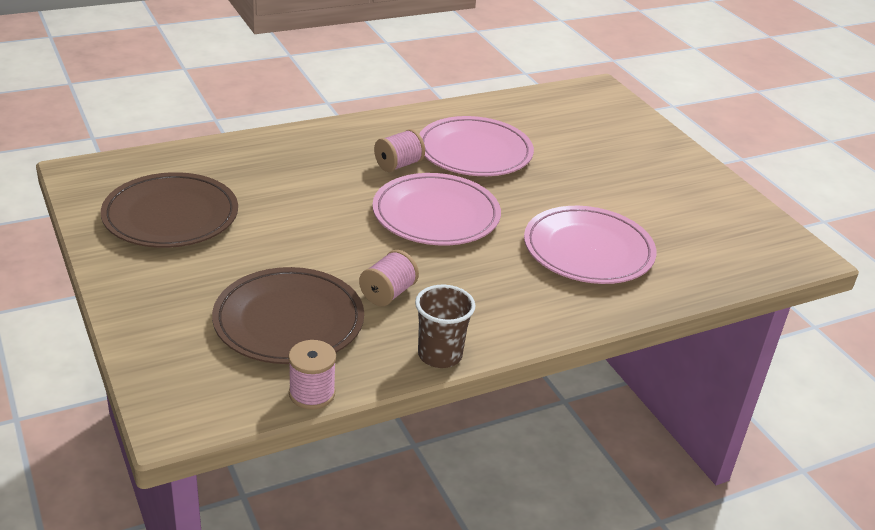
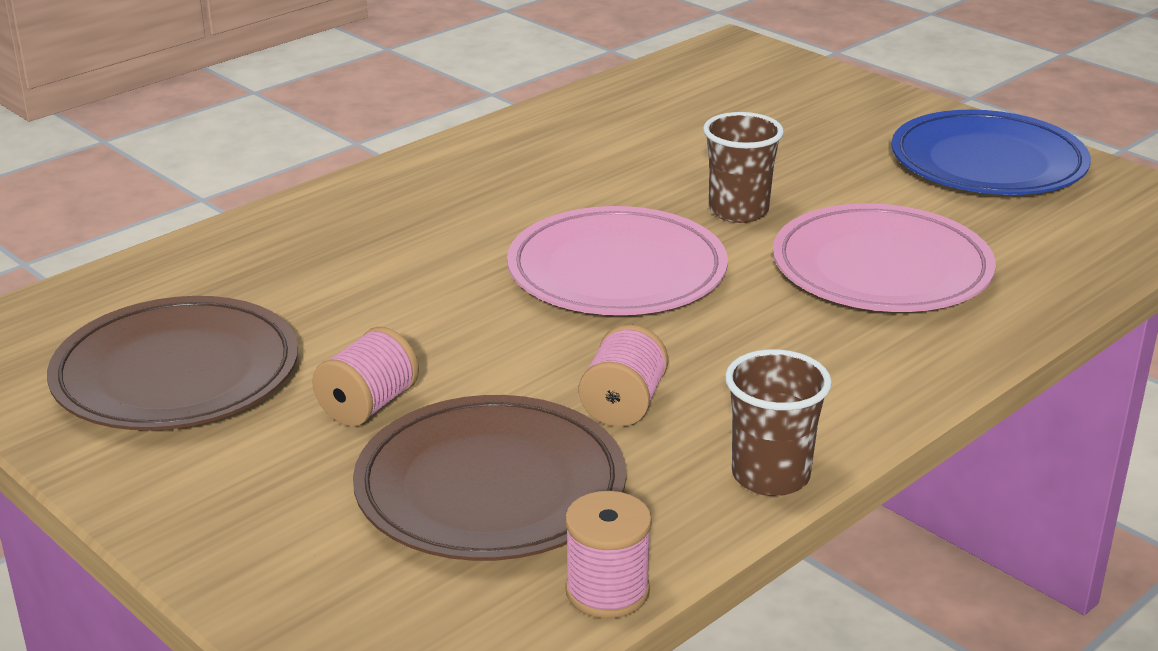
camera: 15 degrees left, 5 degrees down
(398, 165) = (507, 212): pink spool -> pink spool (368, 405)
(474, 152) = (612, 169): pink plate -> none
(529, 195) = (738, 211): none -> brown cup
(701, 199) = (988, 163): none -> blue plate

